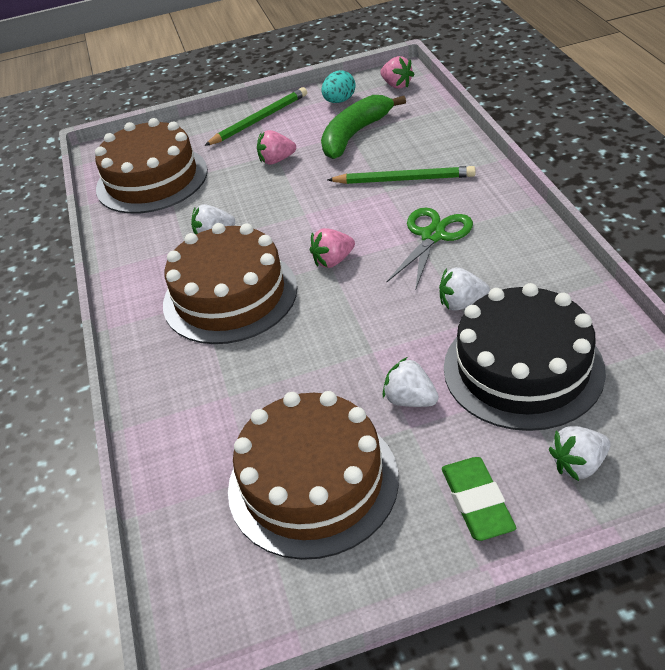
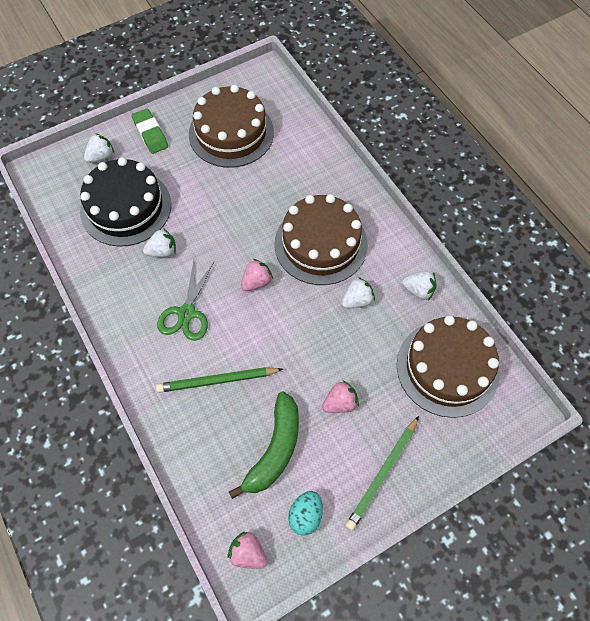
camera: 160 degrees right, 20 degrees up
(410, 400) = (188, 182): white strawberry -> white strawberry (418, 290)

